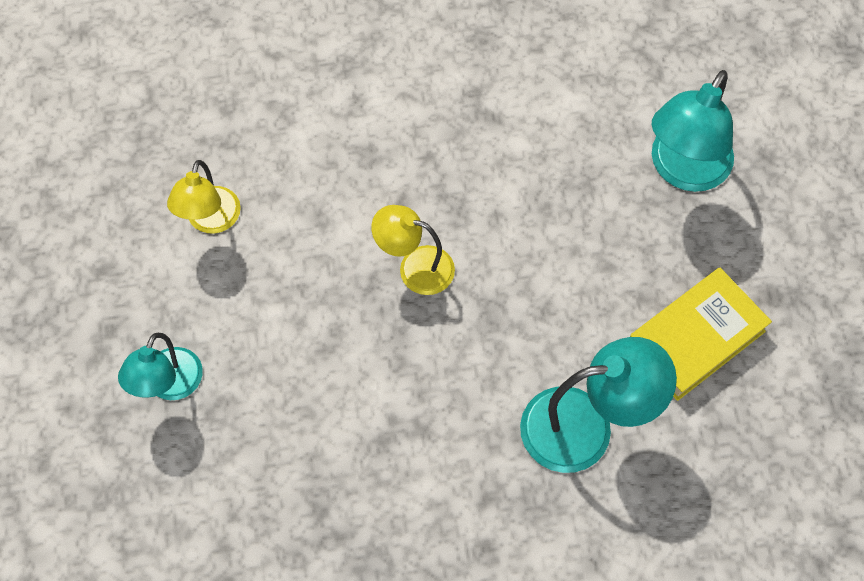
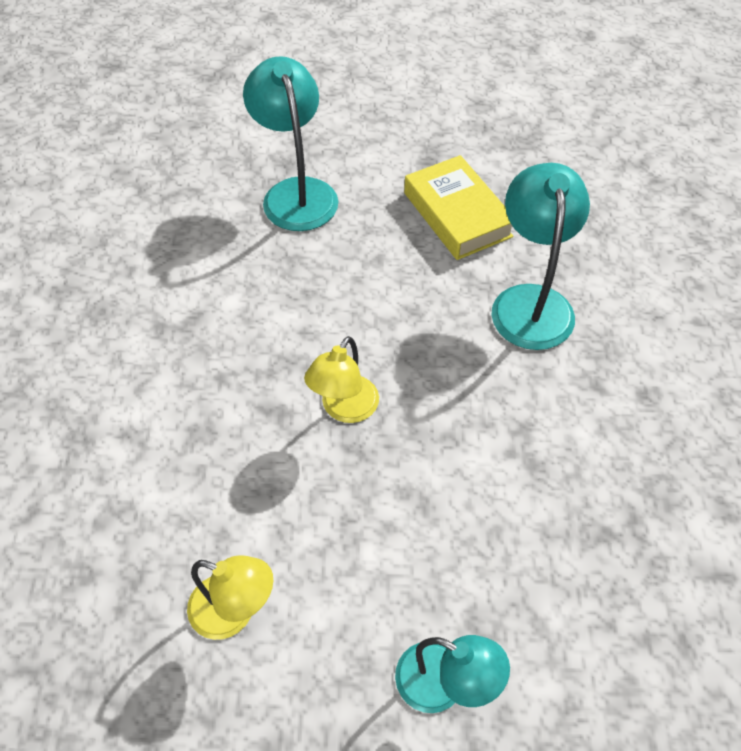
camera: 80 degrees left, 10 degrees down
(683, 170) = (296, 193): turquoise lamp -> turquoise lamp turned 150 degrees counterclockwise

